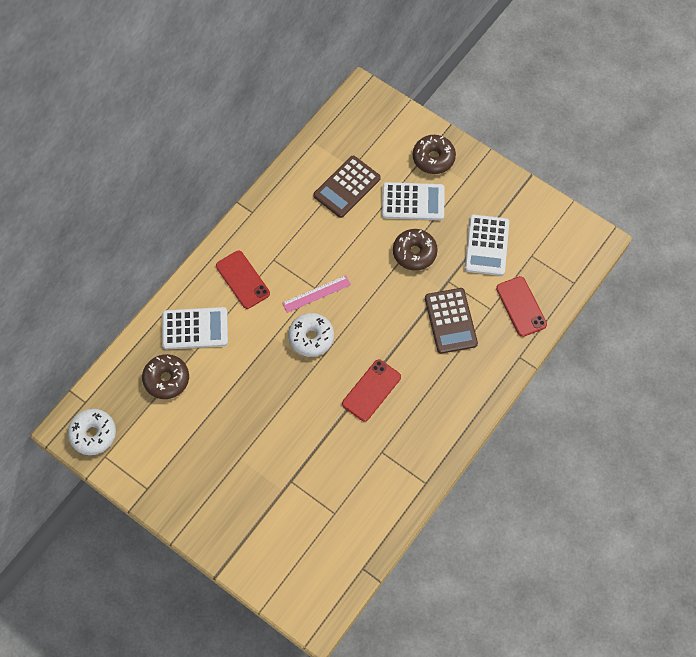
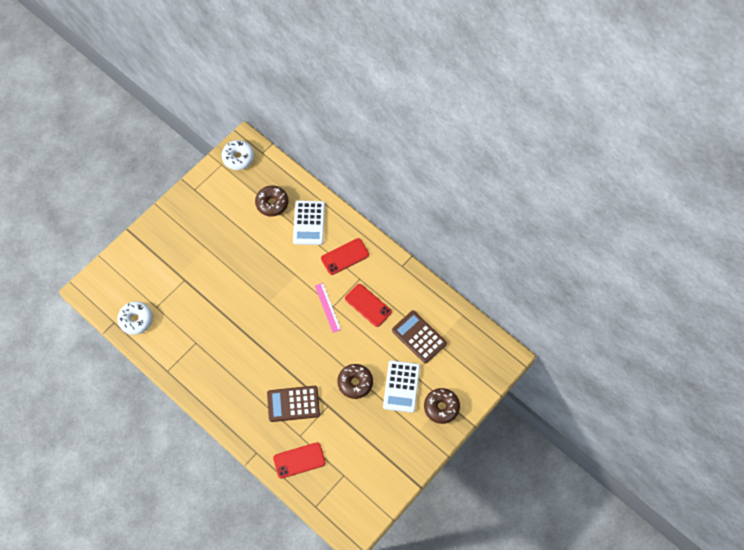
camera: 95 degrees right, 0 degrees up
(311, 337) = (292, 301): white donut -> white donut (136, 320)
(371, 390) = (244, 340): red phone -> red phone (368, 305)
(486, 245) = (356, 440): white calculator -> none

